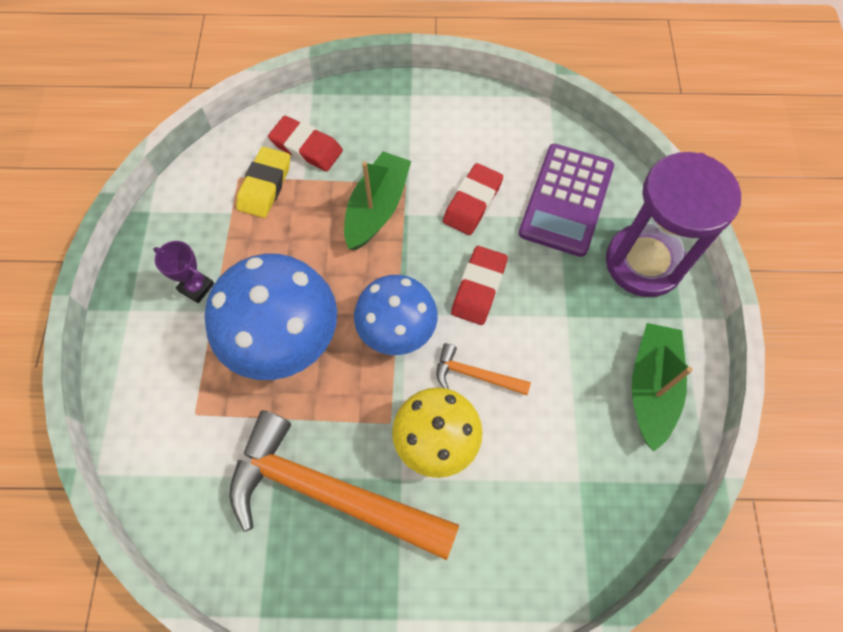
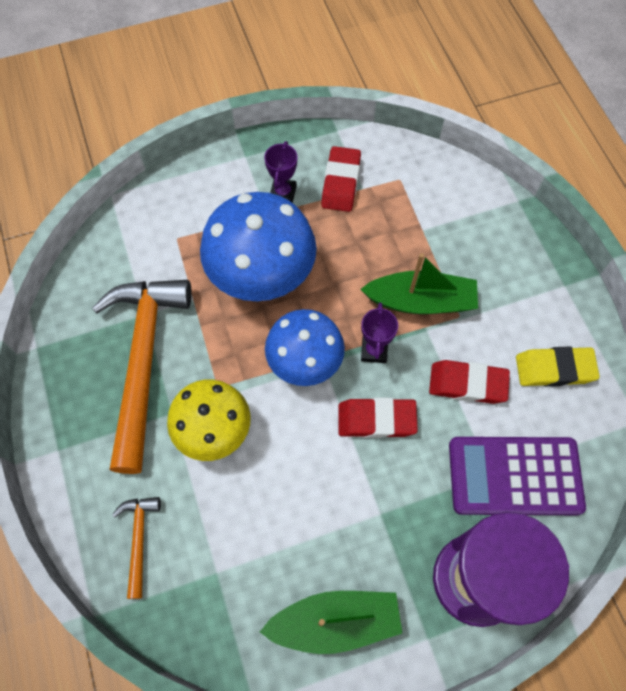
camera: 70 degrees right, 0 degrees up
(265, 185) = (401, 202): yellow eraser -> yellow eraser (554, 369)
(306, 147) = (457, 219): red eraser -> red eraser (341, 182)
(410, 265) = (374, 350): none -> purple trophy
(475, 375) = (287, 445): orange hammer -> orange hammer (139, 540)

